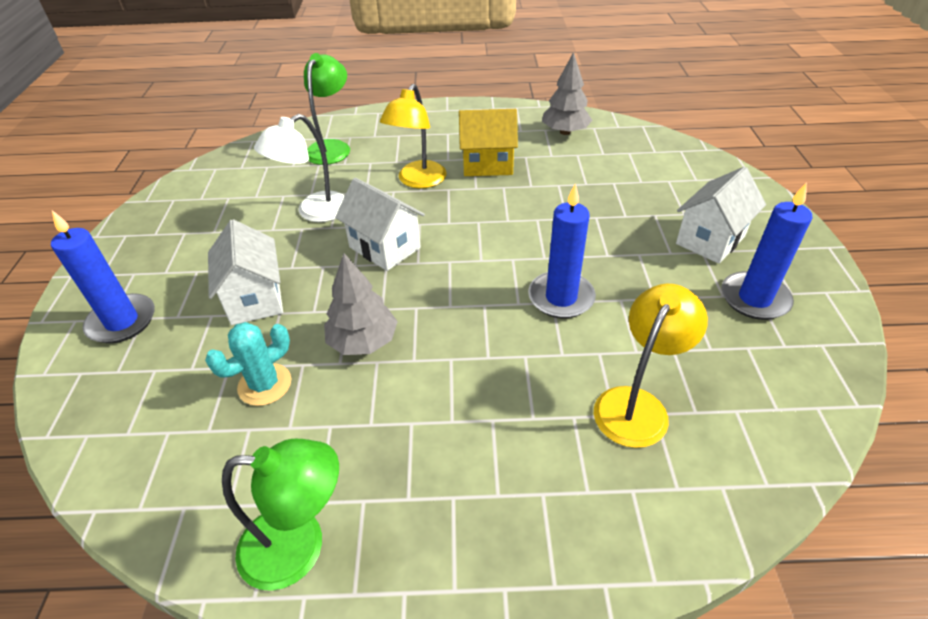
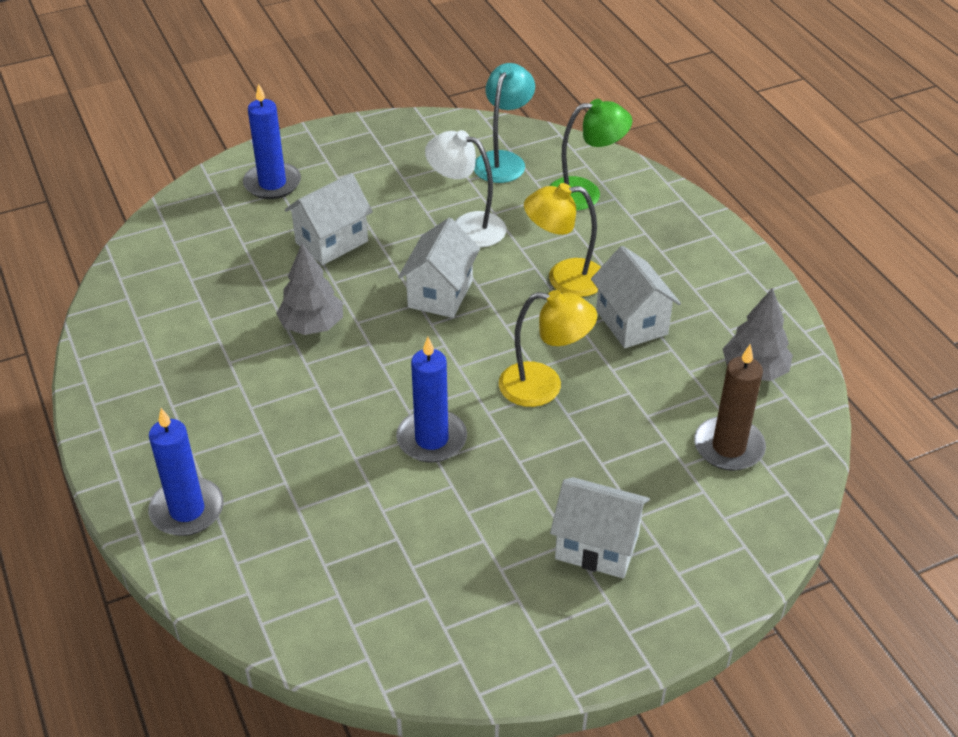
camera: 65 degrees right, 0 degrees up
(252, 173) = (503, 160): none -> turquoise lamp
(265, 384) = (243, 289): turquoise cactus -> none
(299, 546) = (118, 364): green lamp -> none
(487, 165) = (631, 322): yellow house -> white house
(631, 160) = (728, 447): none -> brown candle
(637, 405) = (315, 521): yellow lamp -> yellow lamp (544, 386)
(754, 298) = (508, 596): blue candle -> blue candle (187, 510)

